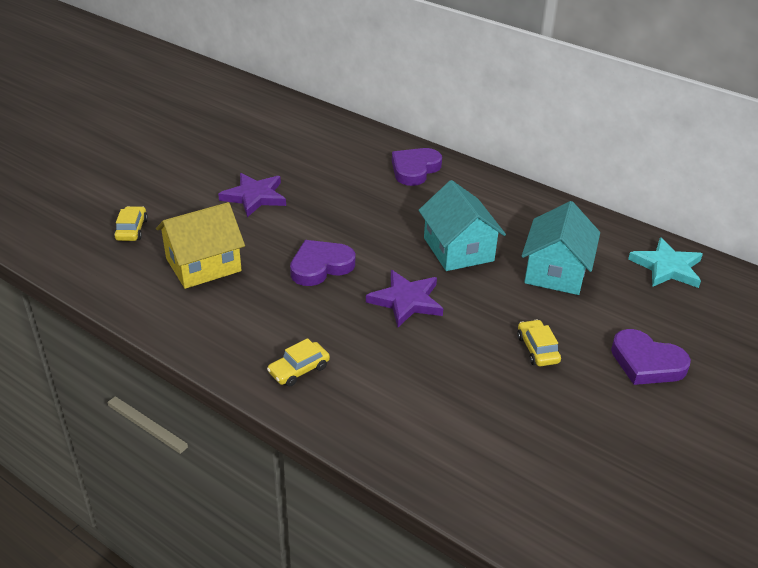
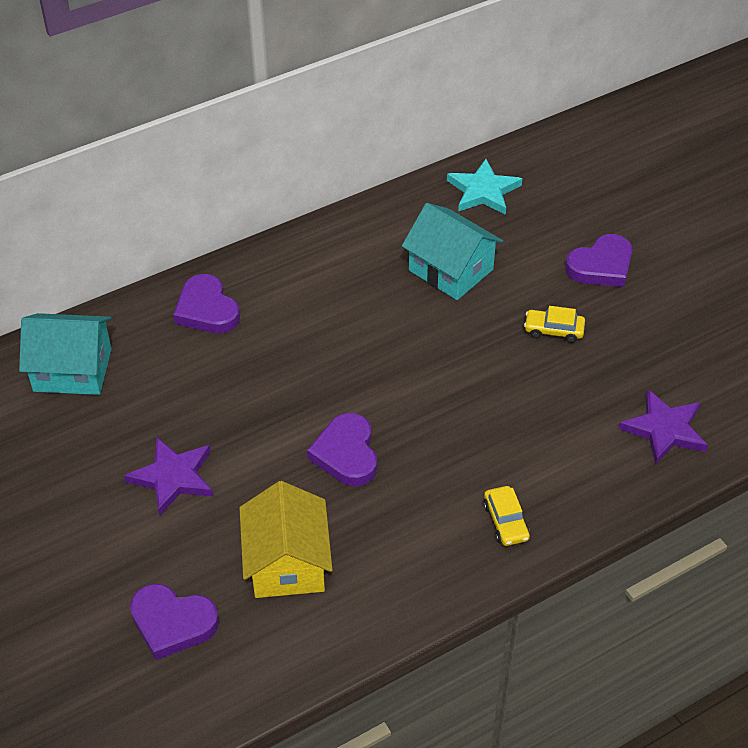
camera: 65 degrees left, 10 degrees up
(131, 230) = (172, 623): yellow car -> purple heart
(406, 301) = (440, 400): purple star -> purple star (664, 429)
(458, 249) = (377, 329): turquoise house -> turquoise house (72, 370)

